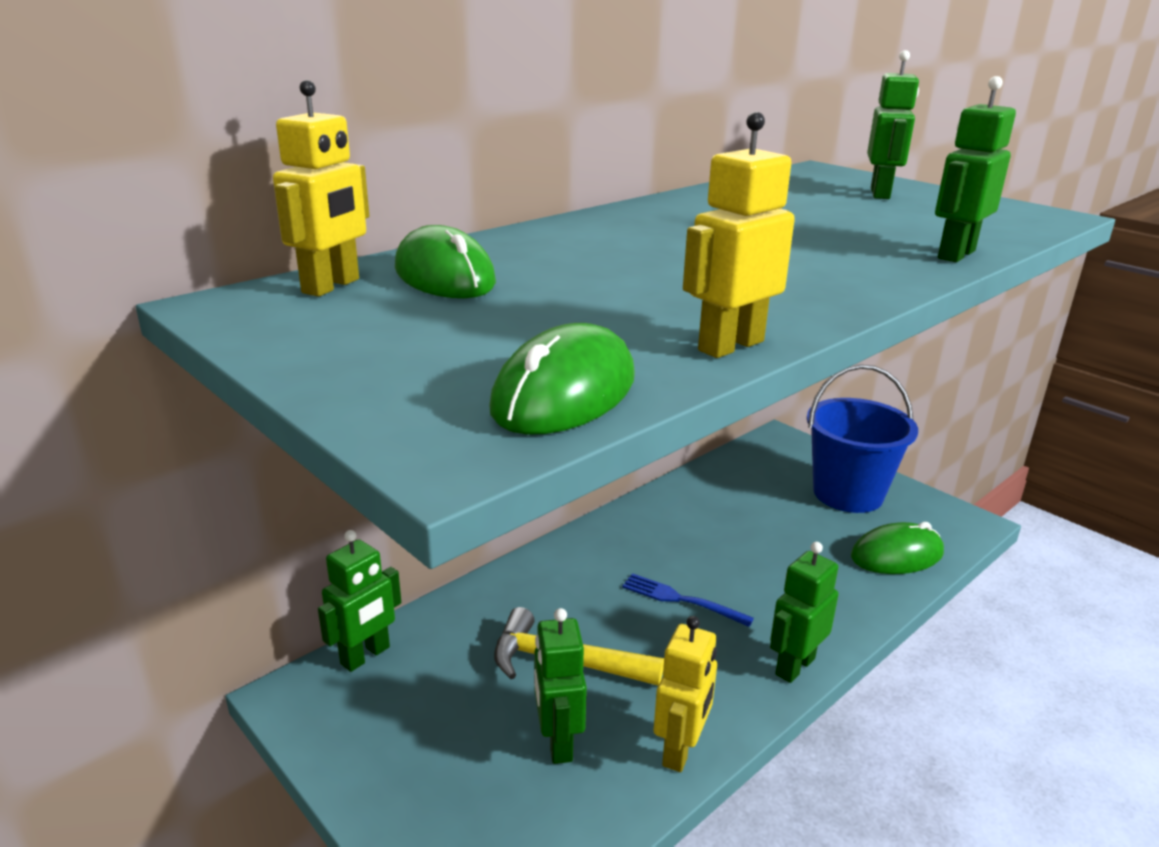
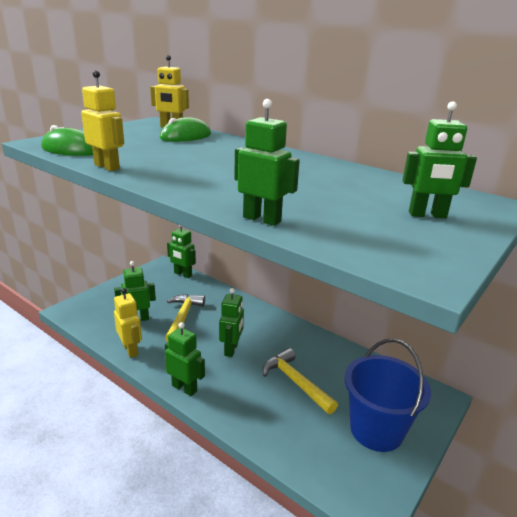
camera: 80 degrees right, 0 degrees up
(680, 750) = (131, 350): yellow robot -> yellow robot turned 135 degrees counterclockwise
(681, 600) = (231, 349): blue fork -> green robot
(764, 542) = (295, 382): none -> yellow hammer
(896, 555) = (303, 449): green mouse -> none

